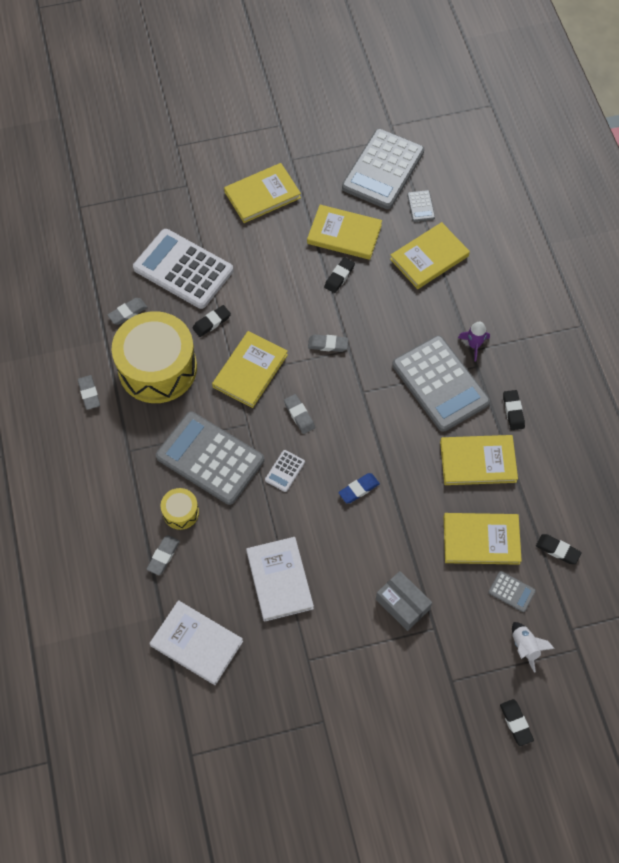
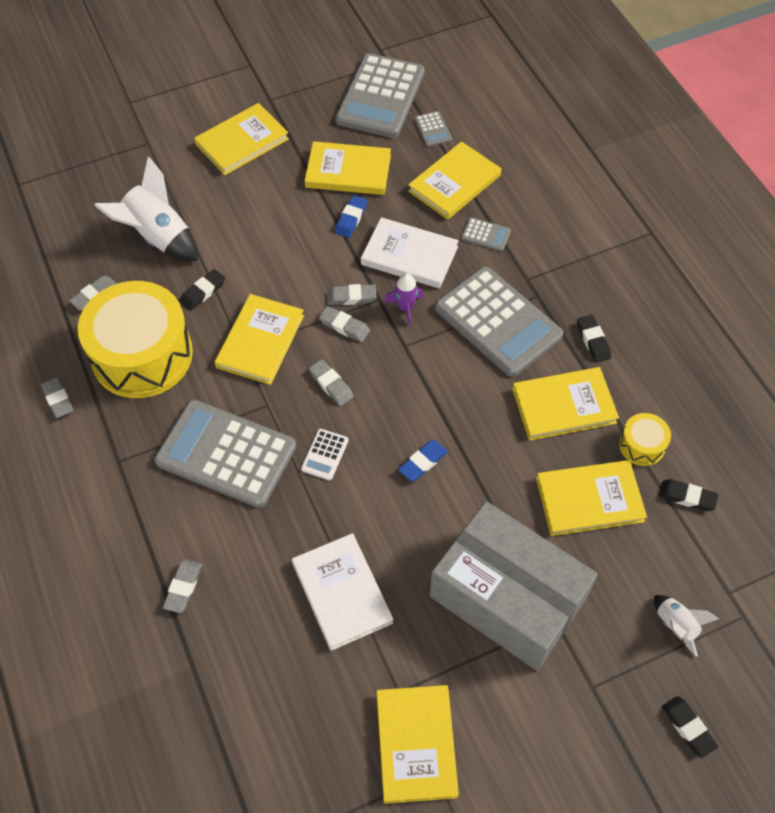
camera: 10 degrees left, 5 degrees down
(181, 512) = (198, 527): yellow drum -> yellow drum (642, 445)
(183, 269) = (158, 237): white calculator -> white rocket
(196, 643) = (245, 696): white book -> white book (409, 256)
(314, 700) = (416, 744): none -> yellow book
(318, 368) = (344, 326): none -> grey eraser
(339, 277) = (351, 219): black eraser -> blue eraser
(402, 604) = (507, 597): grey box -> grey box, size x2.16
(474, 345) = (529, 272): purple rocket -> purple rocket (405, 307)
(511, 591) = (642, 558): grey calculator -> grey calculator (485, 235)

